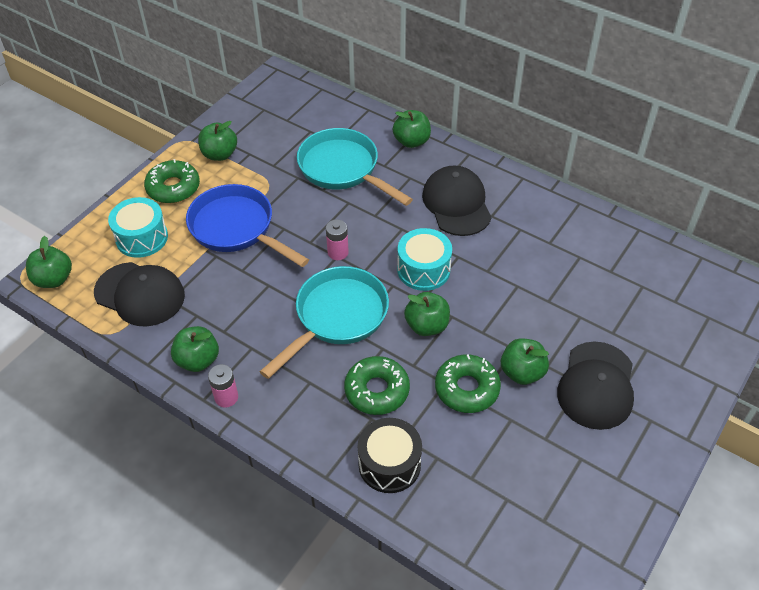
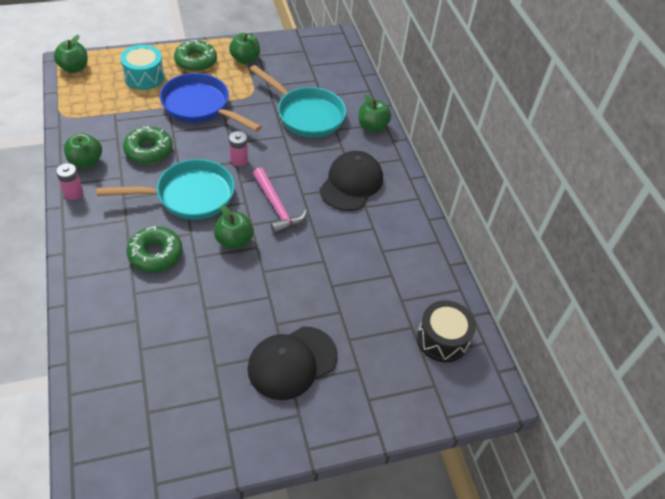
camera: 35 degrees right, 0 degrees up
(140, 294) = (104, 106): black cap -> none
(237, 228) = (200, 106): blue pan -> blue pan turned 45 degrees counterclockwise
(343, 169) = (306, 115): turquoise pan -> turquoise pan turned 135 degrees clockwise
(389, 464) = (106, 301): black drum -> black drum (442, 339)
(423, 269) = (277, 207): turquoise drum -> pink hammer
(467, 389) = (208, 296): green donut -> green donut (149, 150)
(522, 372) = (255, 315): green apple -> none

